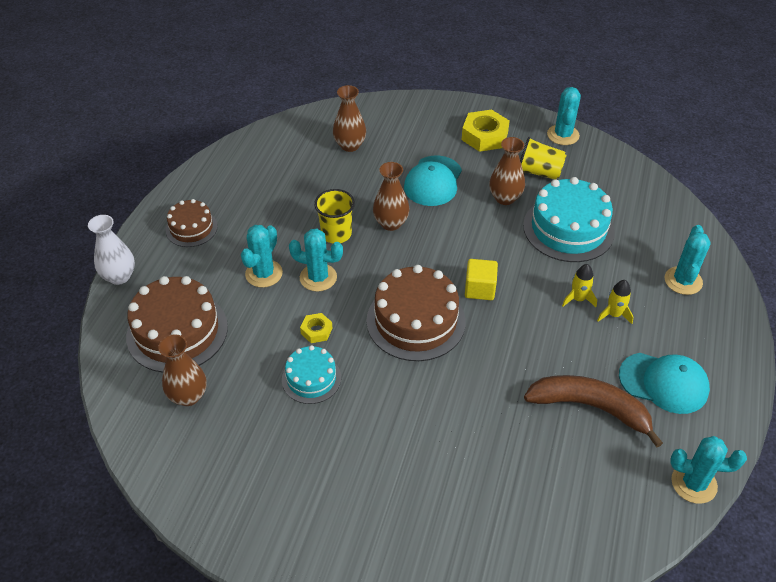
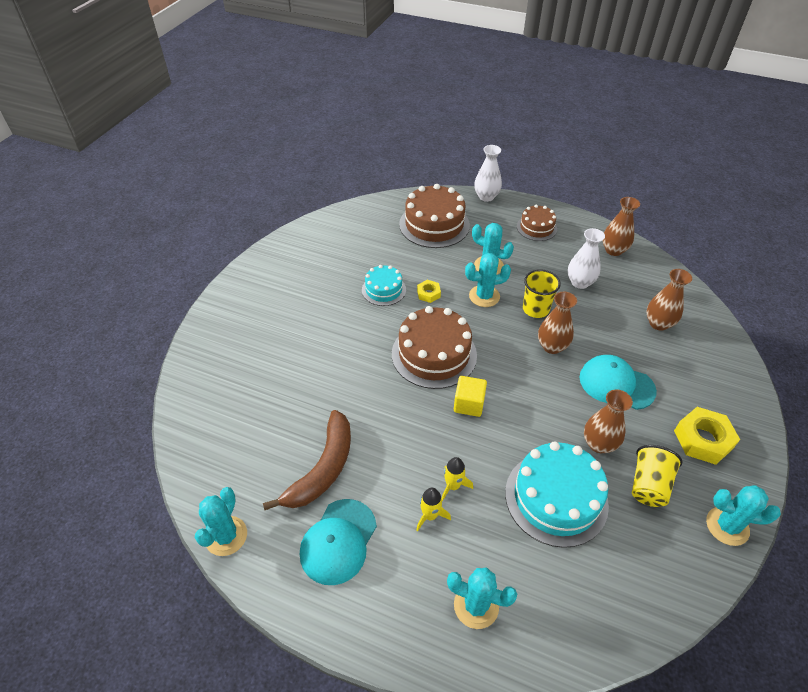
camera: 95 degrees right, 0 degrees up
(188, 396) = (378, 231): brown vase -> brown vase (613, 250)
(292, 196) = (580, 282): none -> white vase
(318, 277) = (484, 296): turquoise cactus -> turquoise cactus turned 60 degrees clockwise

